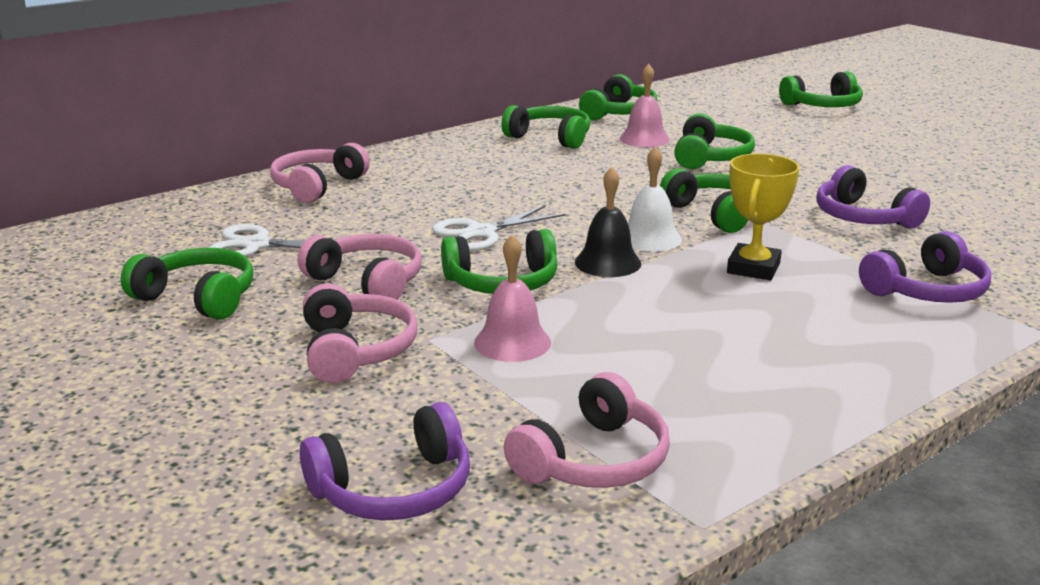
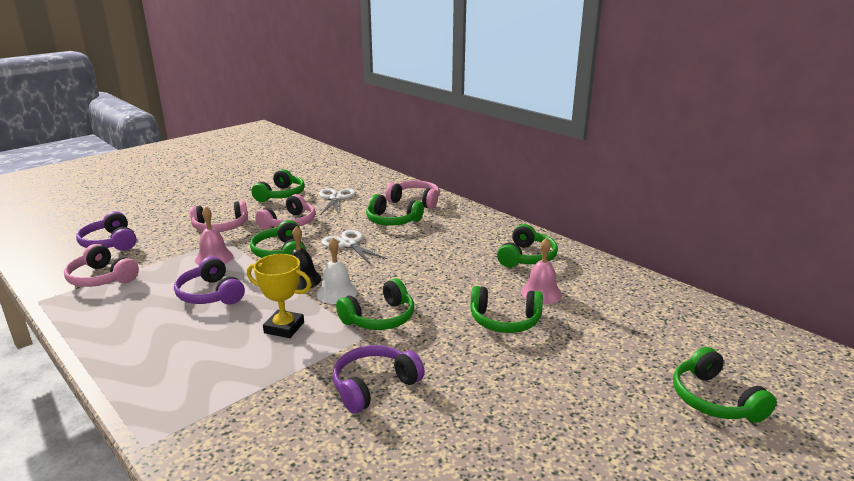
camera: 85 degrees right, 0 degrees up
(619, 113) = (607, 282): green headphones -> green headphones (392, 220)
(927, 291) = (230, 398): purple headphones -> purple headphones (210, 294)

